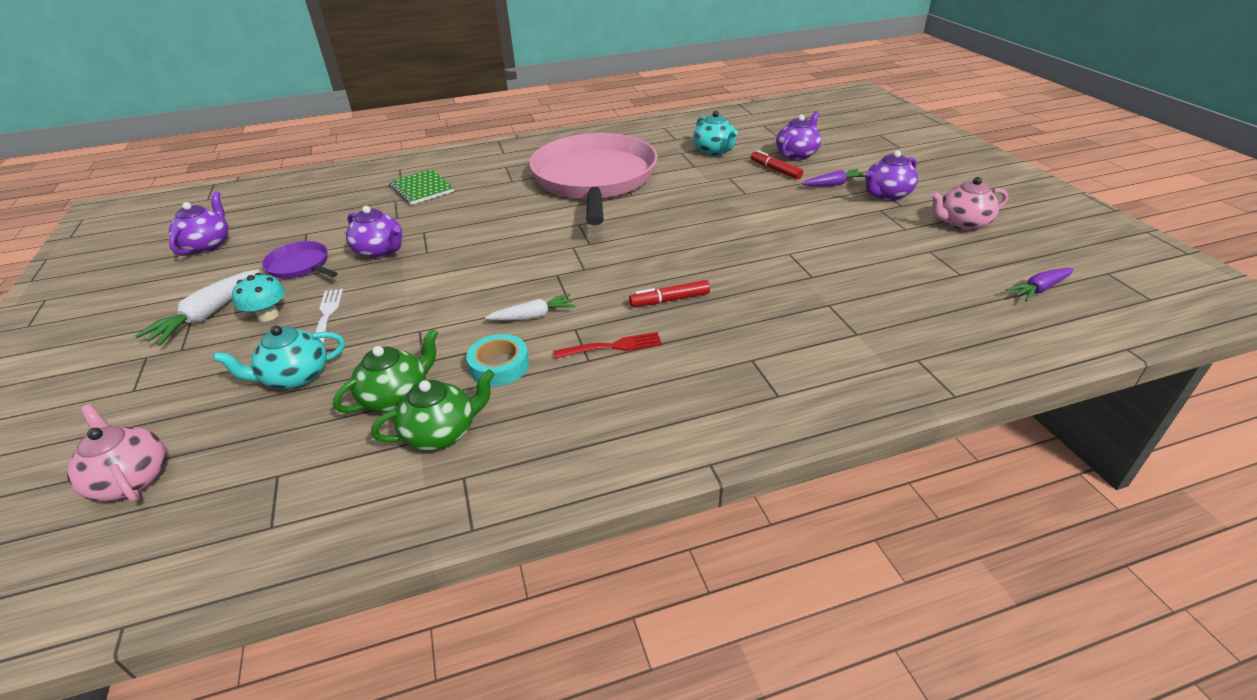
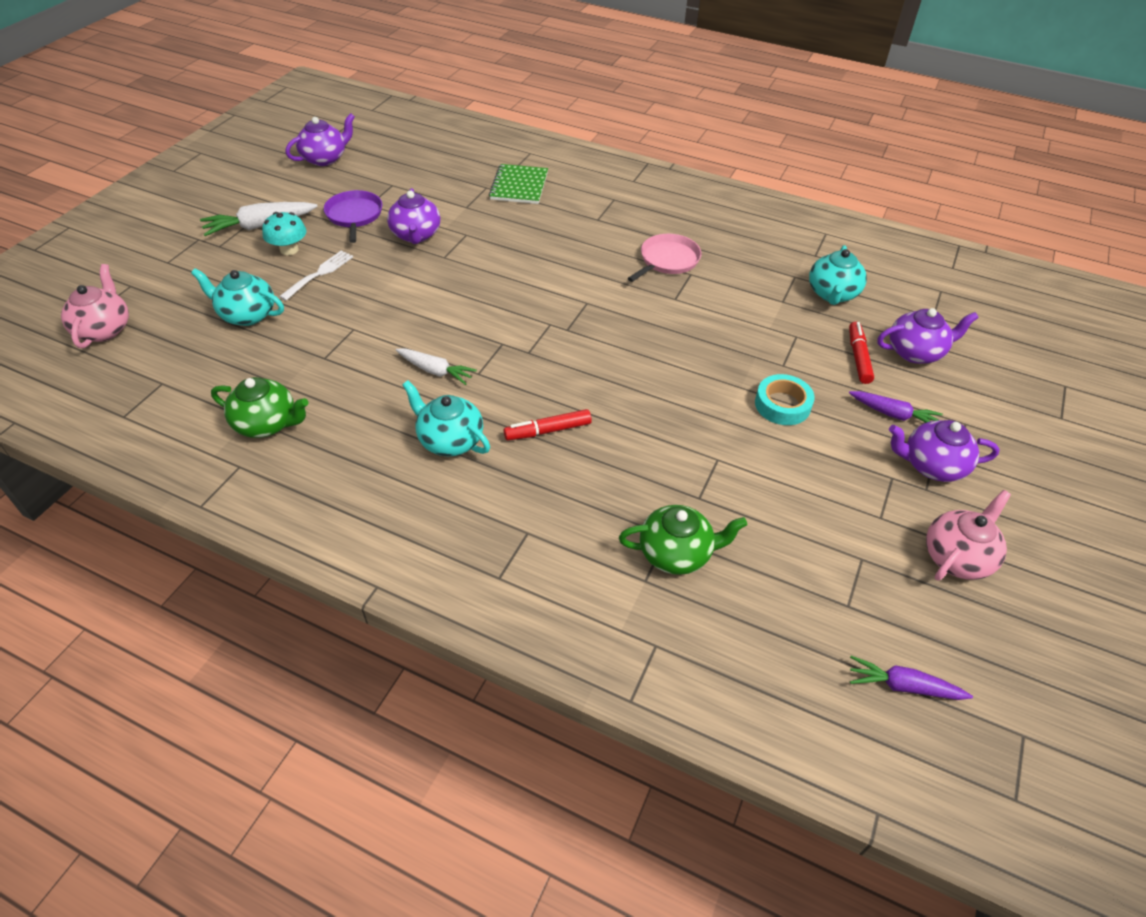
camera: 40 degrees right, 10 degrees up
(397, 397) = (277, 375): green teapot -> green teapot (676, 553)
(499, 366) = (361, 397): turquoise tape -> turquoise tape (782, 405)
(594, 179) = (667, 260): pink pan -> pink pan, size x0.40
(612, 346) = (449, 440): red fork -> turquoise teapot
(670, 300) = (548, 430): red marker -> red marker turned 45 degrees counterclockwise
(962, 223) = (957, 557): pink teapot -> pink teapot turned 105 degrees clockwise

